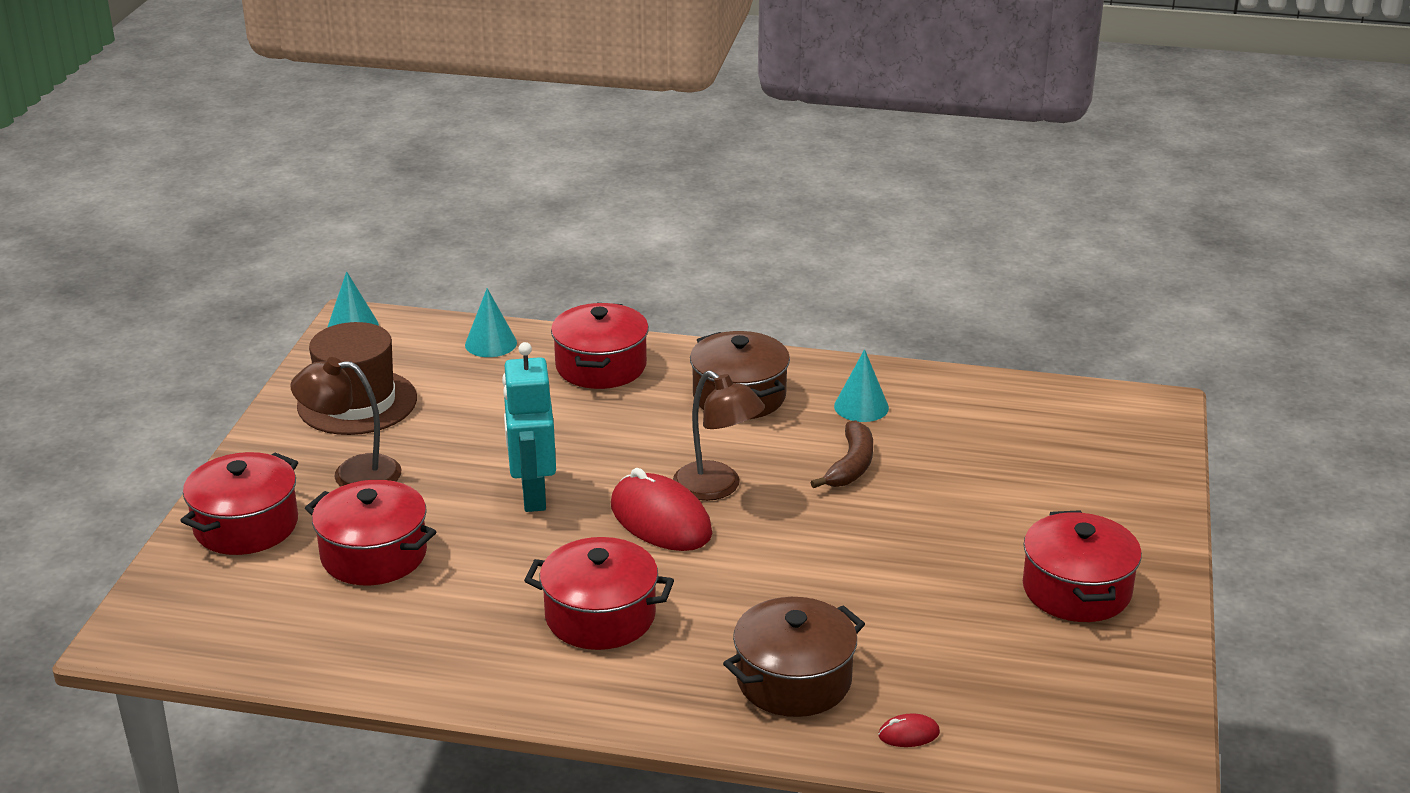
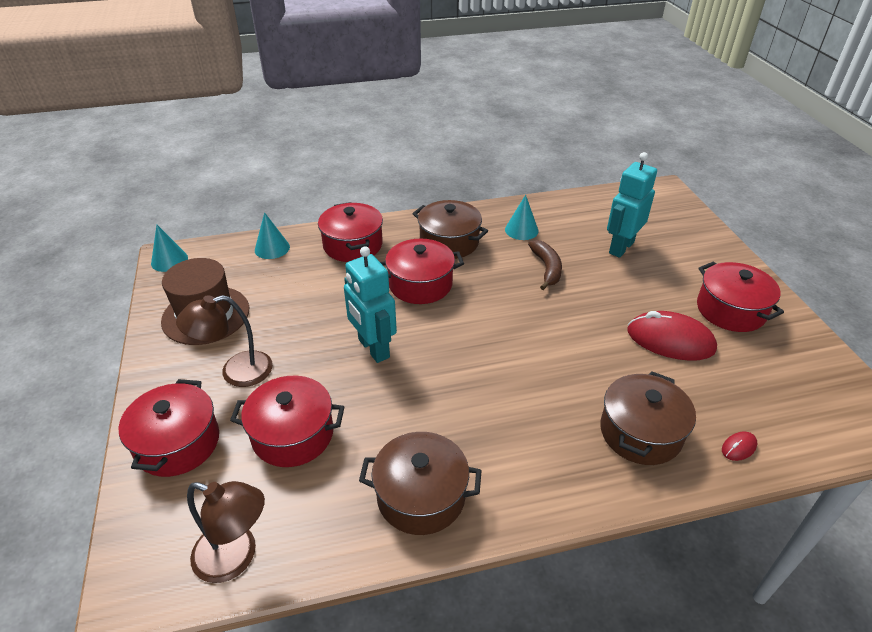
camera: 25 degrees left, 10 degrees up
(472, 655) = (421, 496): none -> brown pot
(600, 616) = (484, 428): red pot -> red pot (420, 284)
(660, 520) = (467, 340): red mouse -> red mouse (670, 340)
(717, 488) = (484, 307): brown lamp -> brown lamp (236, 557)
(993, 468) = (621, 247): none -> turquoise robot

